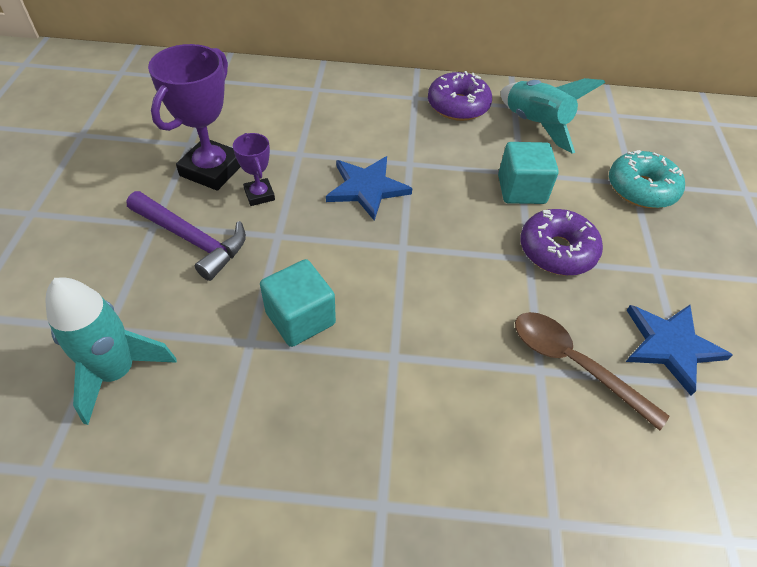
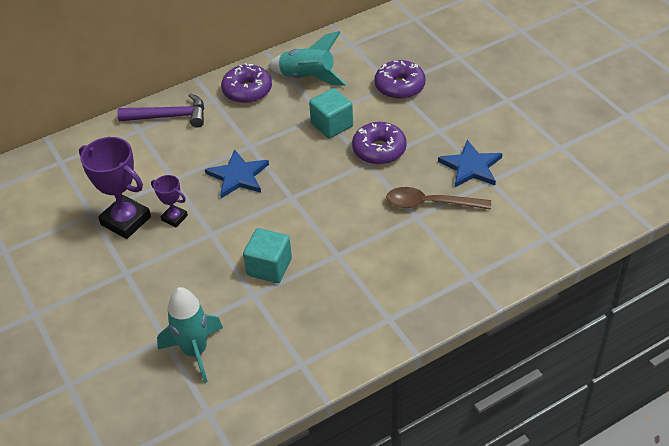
camera: 30 degrees left, 5 degrees down
(192, 239) = (160, 266): purple hammer -> purple hammer (169, 116)
(212, 169) = (126, 221): purple trophy -> purple trophy turned 45 degrees counterclockwise
(641, 189) = (399, 86): turquoise donut -> purple donut

